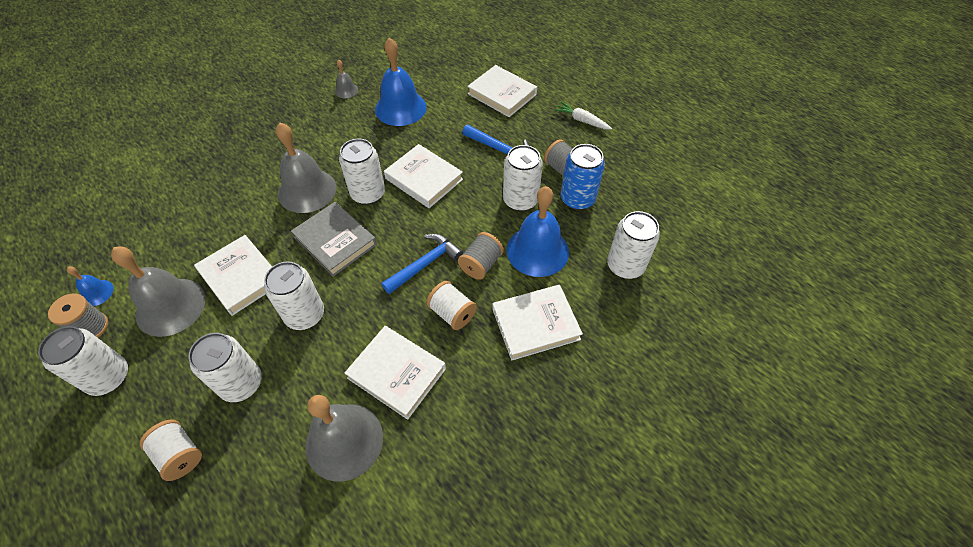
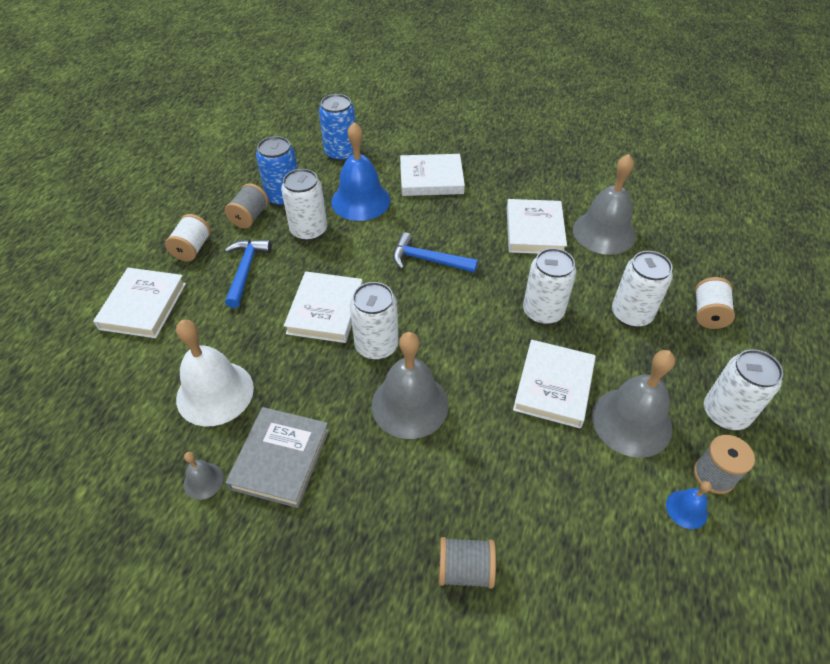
camera: 120 degrees left, 5 degrees down
(335, 241) = (454, 337): grey book -> grey book (280, 459)
(400, 108) = (215, 393): blue bell -> white bell
(452, 313) = (460, 224): white spool -> white spool (192, 249)
(481, 264) = (400, 227): grey spool -> grey spool (465, 569)
(535, 324) = (431, 179): white book -> white book turned 45 degrees counterclockwise
(582, 120) = (165, 227): white carrot -> none
(625, 266) = (341, 153): white can -> blue can

